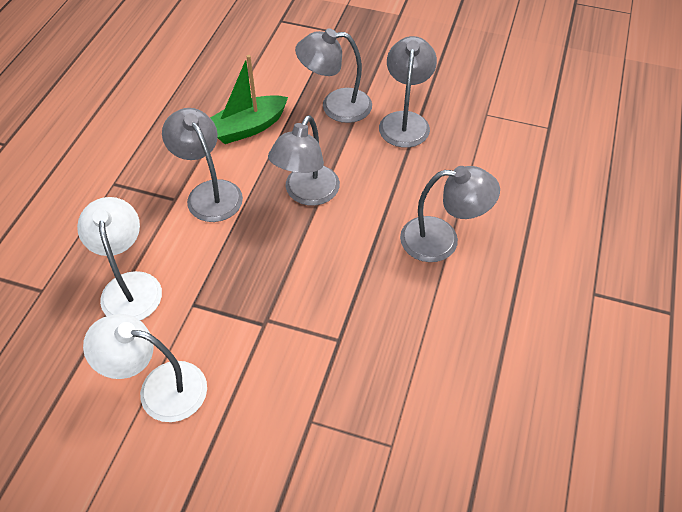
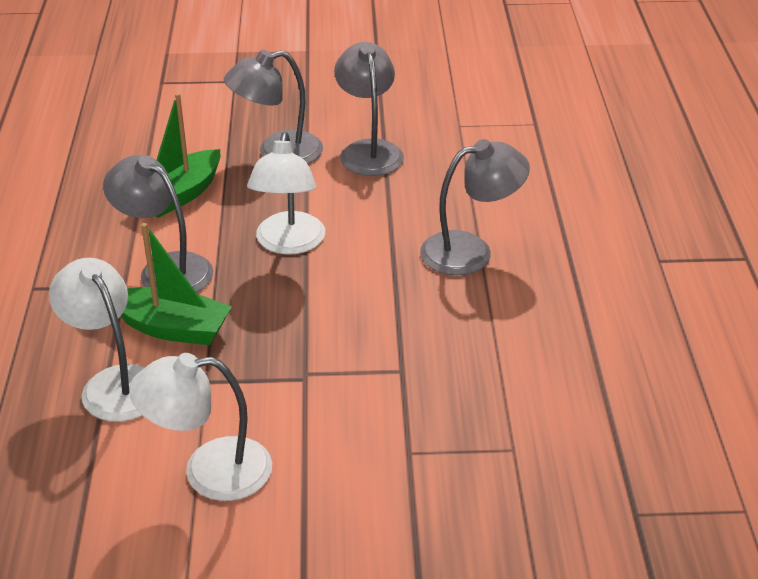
camera: 20 degrees left, 15 degrees down
(191, 248) = (172, 328): none -> green boat
(307, 194) = (288, 243): grey lamp -> white lamp

